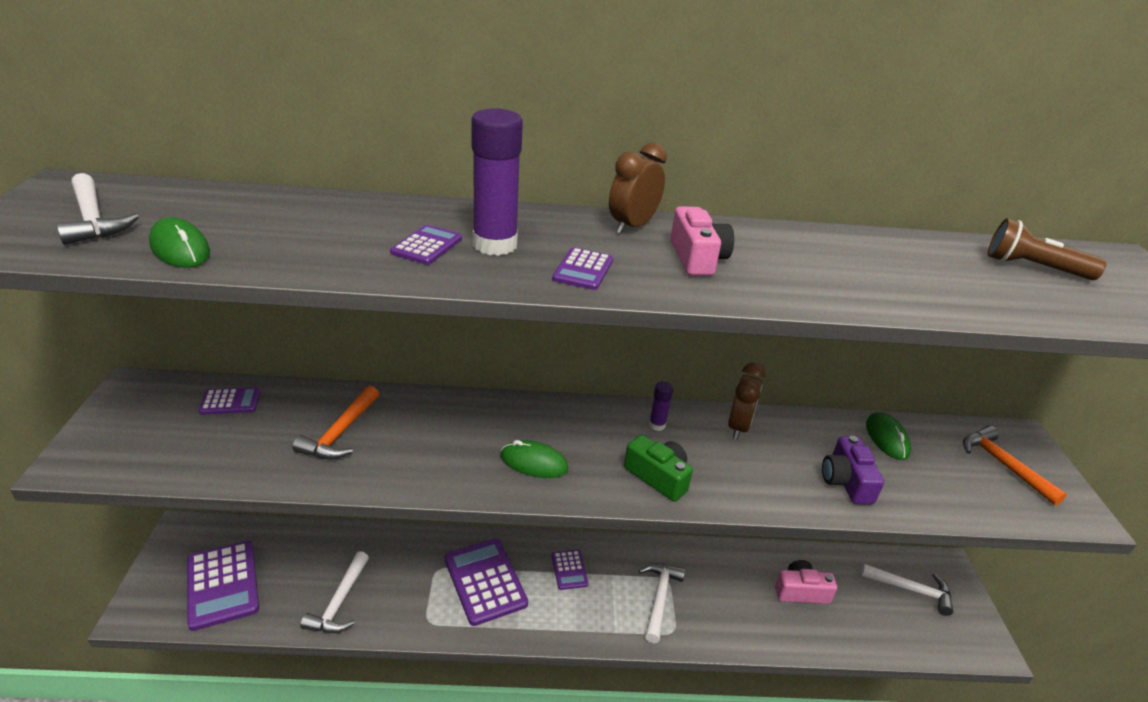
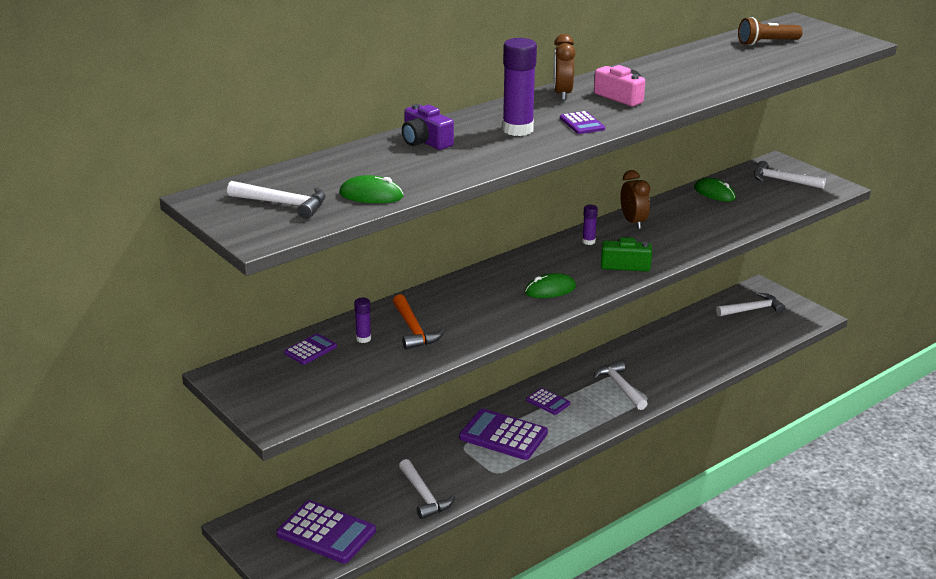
camera: 35 degrees left, 5 degrees down
(287, 416) = (363, 339): none -> purple glue stick
(427, 246) = (487, 143): purple calculator -> none
(801, 591) = (695, 341): pink camera -> none
(846, 481) = (719, 223): purple camera -> purple camera (425, 141)
(1003, 465) = (782, 180): orange hammer -> white hammer

